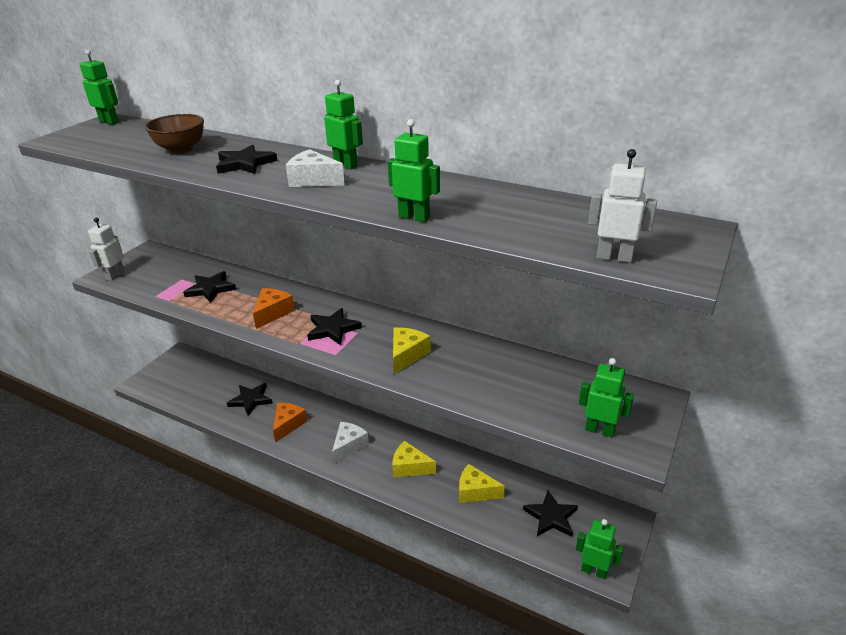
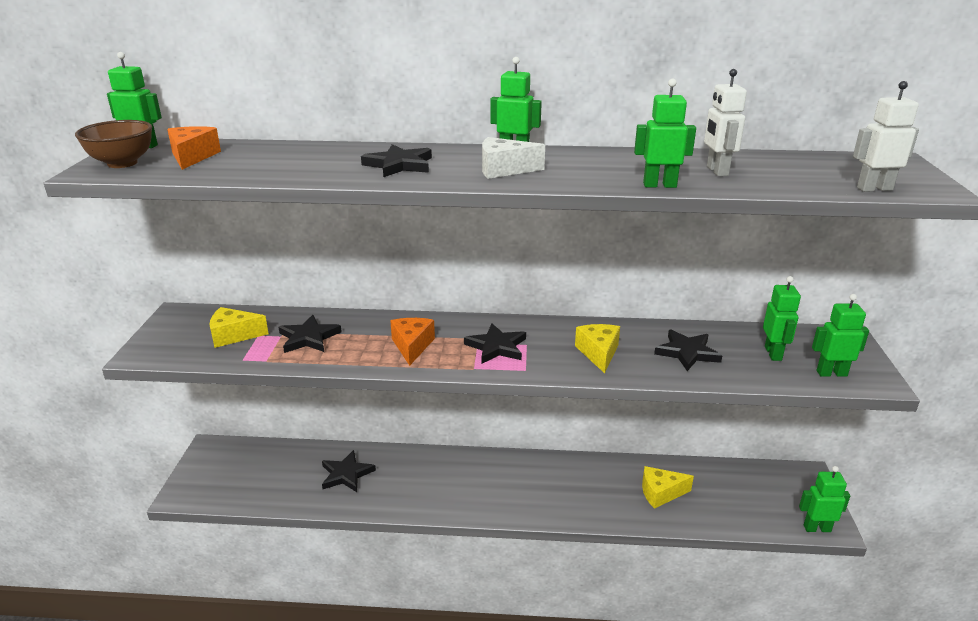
camera: 25 degrees left, 5 degrees down
(115, 275) = (161, 349): white robot -> white robot (716, 171)
(181, 150) = (295, 162): brown bowl -> brown bowl (122, 163)
(288, 425) = (413, 487): orange cheese -> orange cheese (192, 157)
(349, 446) = (499, 489): white cheese -> none
(410, 467) = (579, 490): yellow cheese -> yellow cheese (234, 335)
(551, 517) = (745, 494): black star -> black star (687, 352)
(563, 395) = (773, 353): none -> green robot

